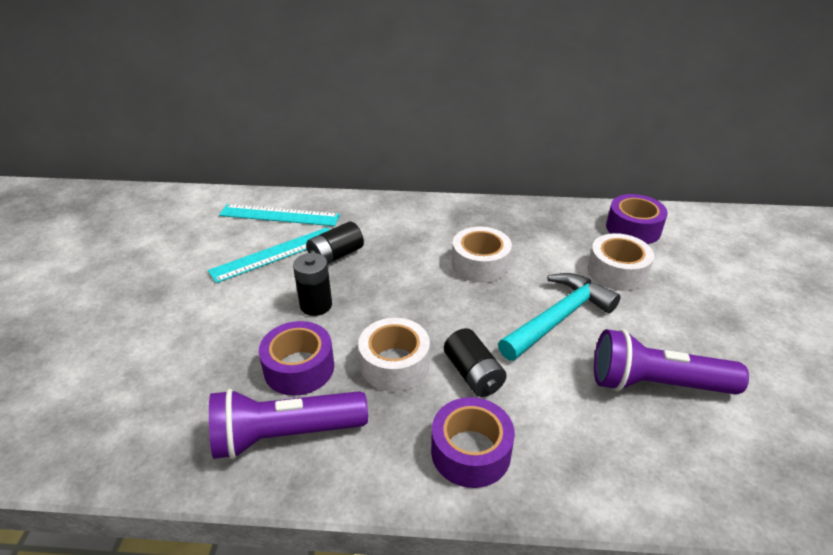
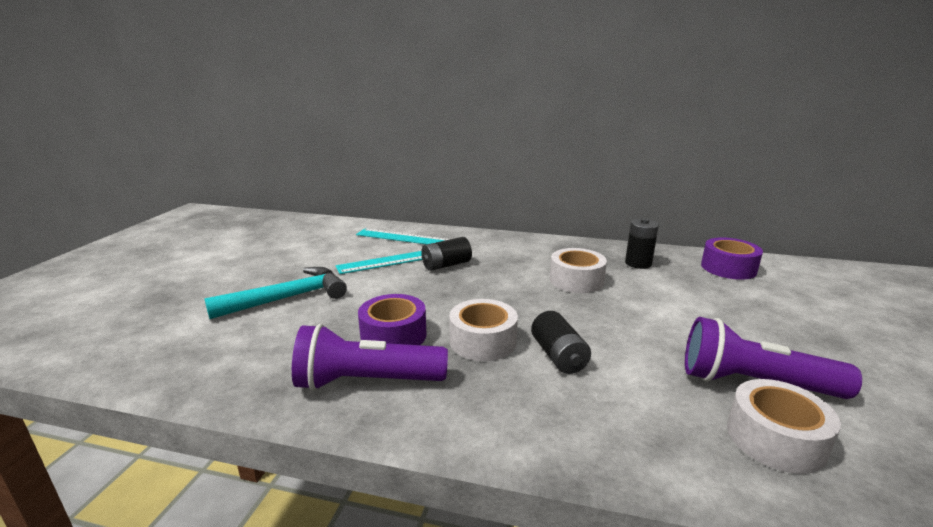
camera: 10 degrees right, 15 degrees down
(316, 305) = (420, 295): black battery -> black battery (638, 263)
(470, 452) = (547, 416): purple tape -> none
(558, 318) = (649, 323): turquoise hammer -> turquoise hammer (287, 298)
(617, 272) = (711, 296): white tape -> white tape (775, 439)

